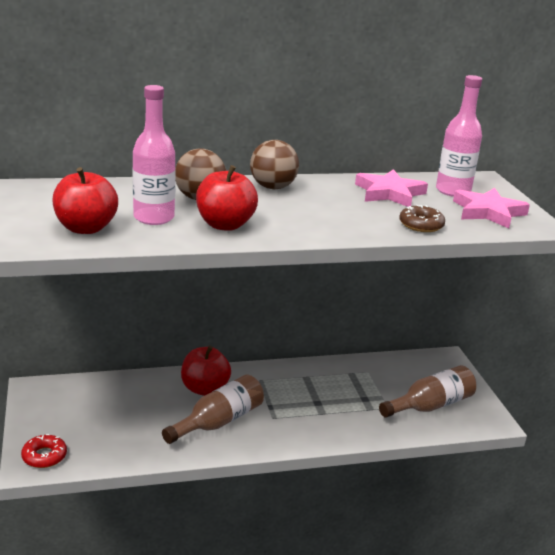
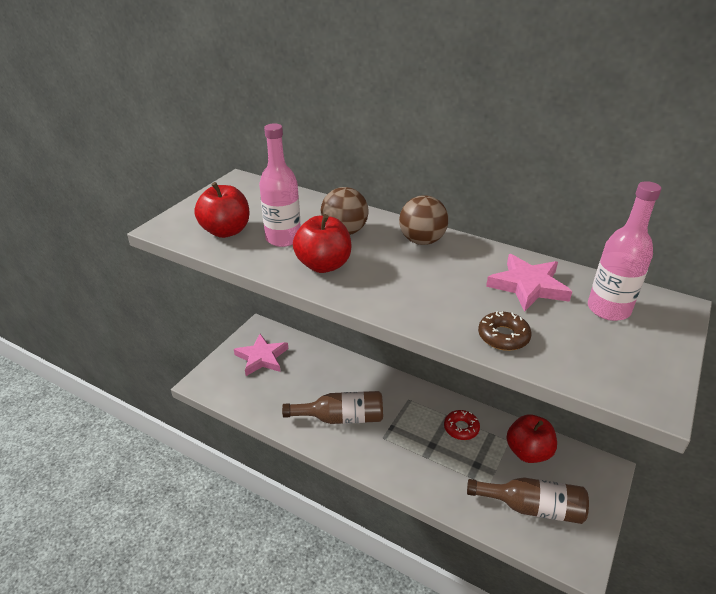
camera: 45 degrees right, 10 degrees up
(44, 456) = (214, 381): red donut -> red donut (461, 428)
(204, 389) = (361, 385): red apple -> red apple (528, 452)
(488, 212) = (611, 352): pink star -> pink star (262, 357)

